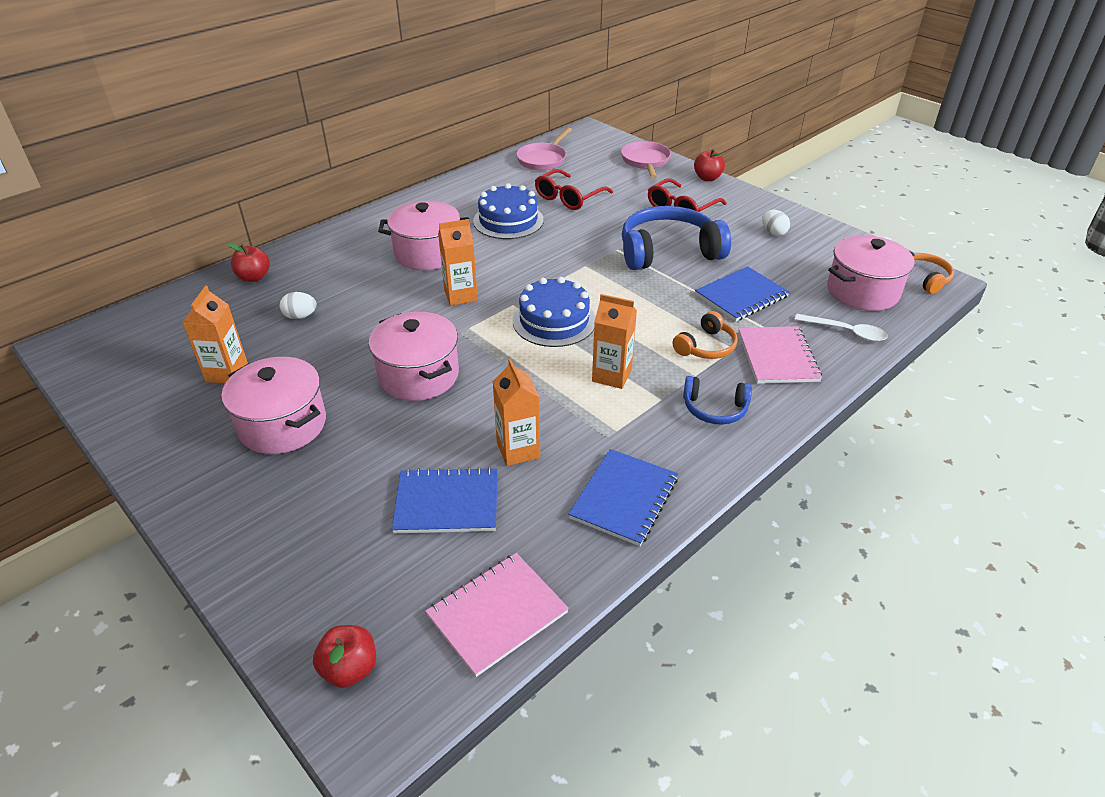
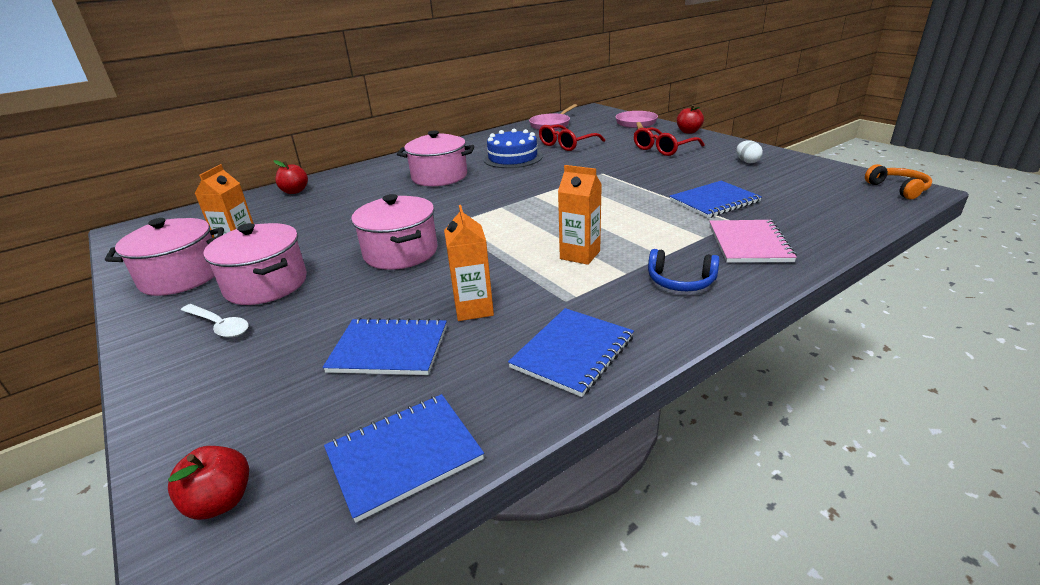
camera: 10 degrees right, 10 degrees down
(300, 316) = (319, 214): white egg -> none
(461, 295) = (457, 201): orange carton -> none
(497, 614) = (404, 456): pink notebook -> blue notebook
(554, 321) = (535, 217): blue cake -> none
(668, 251) = (648, 174): blue headphones -> none
(706, 346) = (676, 235): orange headphones -> none
(846, 332) = (821, 226): white spoon -> white spoon (219, 326)
(862, 291) = (836, 198): pink pot -> pink pot (181, 276)

